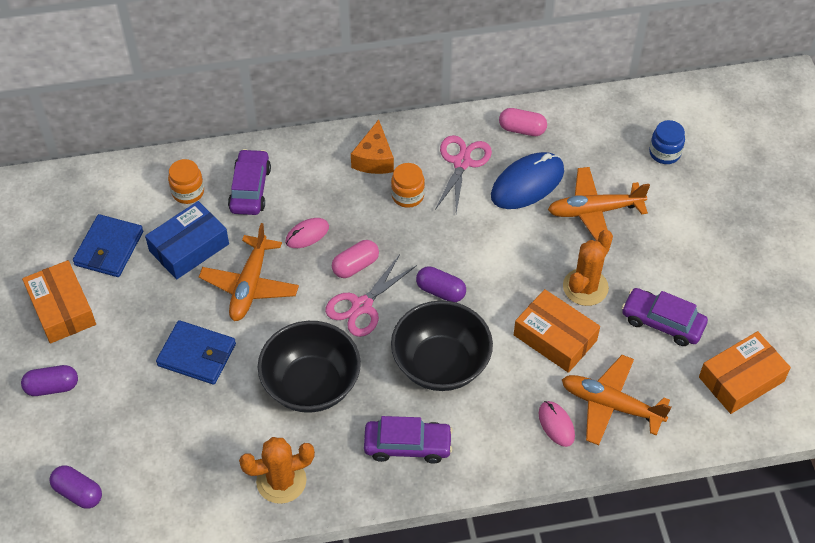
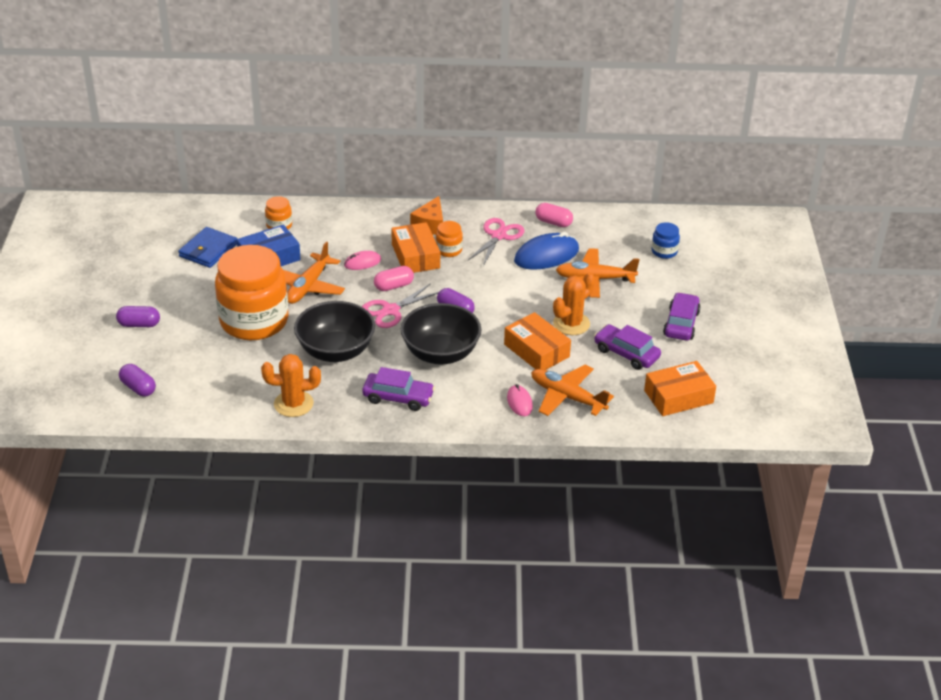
camera: 10 degrees right, 15 degrees down
(62, 309) = (161, 280): orange box -> orange box (415, 256)
(197, 355) = (254, 321): blue wallet -> orange jar
(250, 189) = (327, 230): purple car -> purple car (681, 324)

